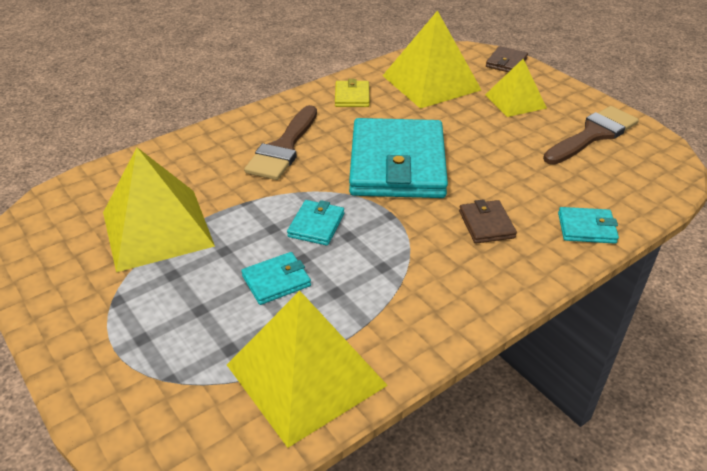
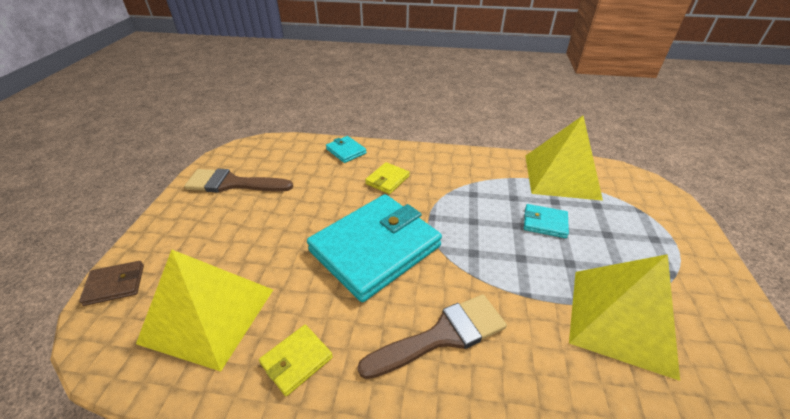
camera: 135 degrees left, 0 degrees up
(316, 225) = (487, 241): turquoise wallet -> none
(486, 224) = (387, 180): brown wallet -> yellow wallet
(515, 101) = (207, 239): yellow pyramid -> none

